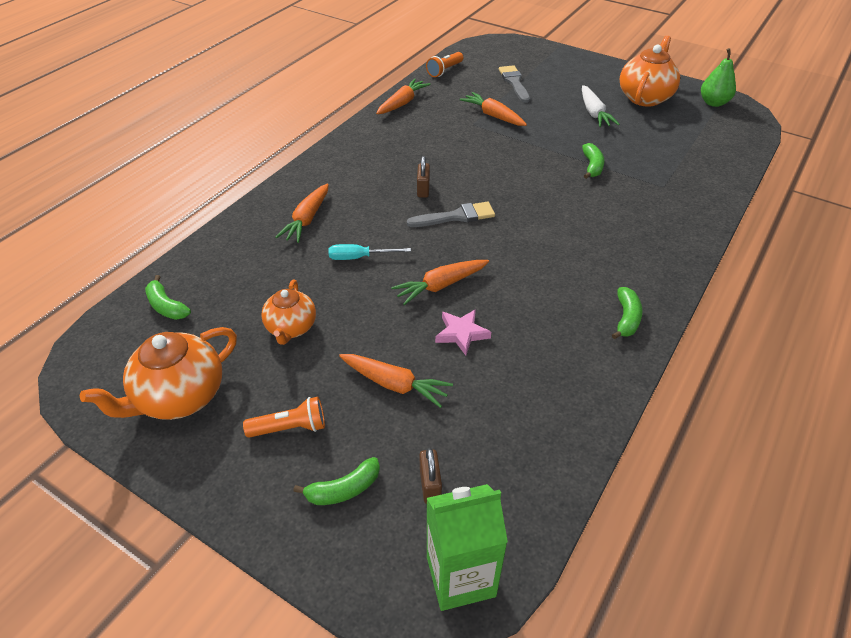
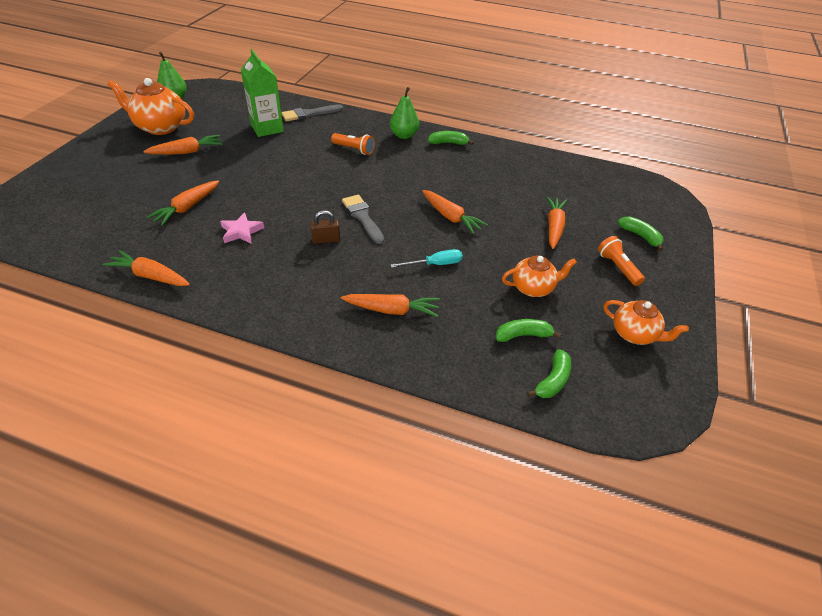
camera: 105 degrees left, 0 degrees up
(179, 397) = (634, 334): orange teapot -> orange teapot, size x0.63
(359, 257) = (435, 264): turquoise screwdriver -> turquoise screwdriver turned 90 degrees counterclockwise
(430, 485) = (613, 205): brown padlock -> none
(444, 71) = (70, 251): orange flashlight -> orange flashlight (354, 149)
(460, 576) = (653, 191): green carton -> green carton (267, 128)
(461, 334) = (494, 203): pink star -> pink star (241, 231)
(514, 83) = (115, 198): grey brush -> grey brush (309, 114)
(592, 166) = (277, 153): green banana -> green banana (523, 335)
(594, 113) = (187, 152): white carrot -> orange carrot
(645, 274) = (404, 135): none -> green pear

